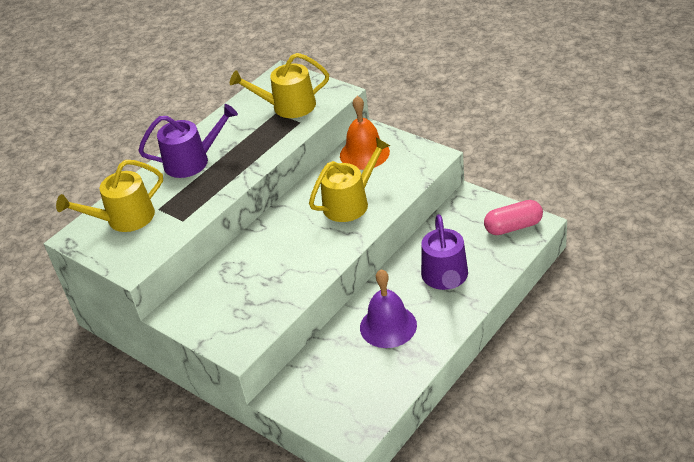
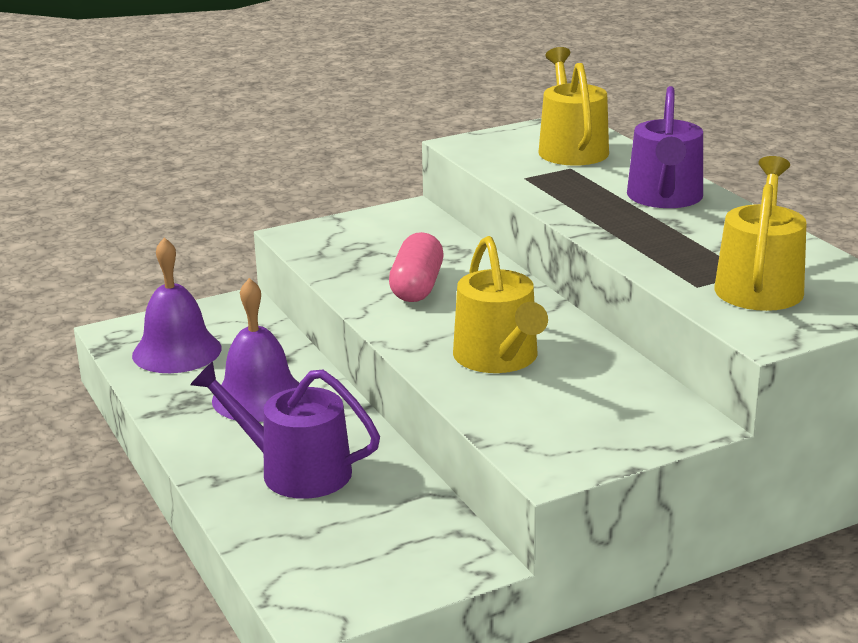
camera: 110 degrees right, 15 degrees down
(359, 391) = (177, 351): none -> purple bell
(364, 153) = (630, 401): orange bell -> none
(513, 227) = (336, 581): pink capsule -> pink capsule (417, 287)

